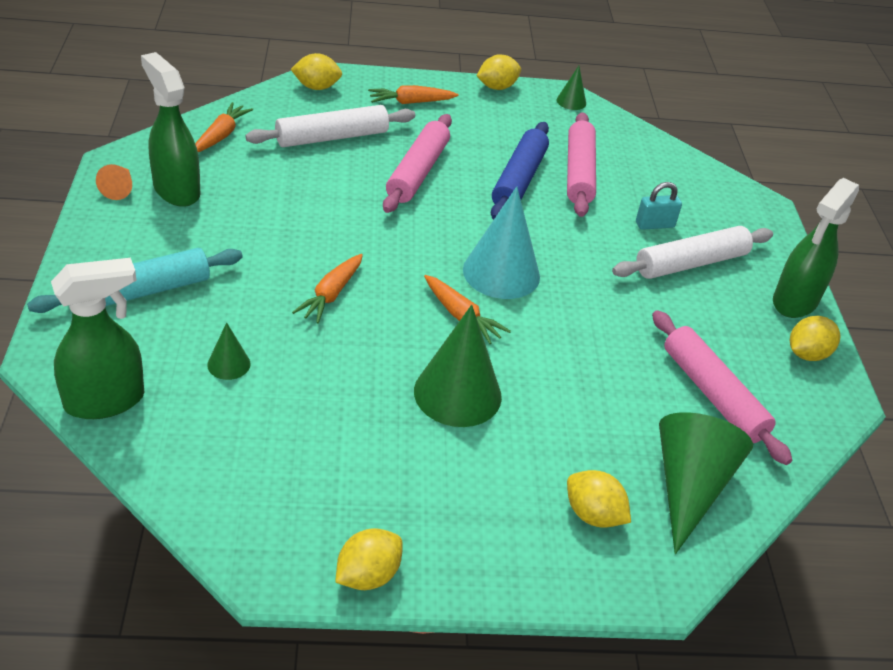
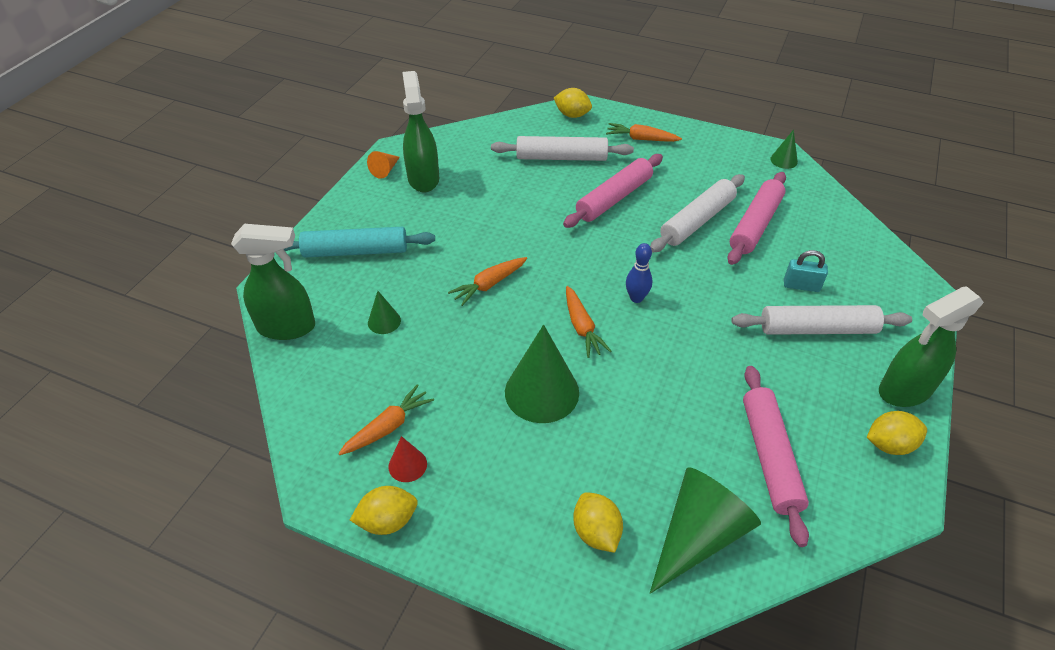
camera: 30 degrees right, 5 degrees up
(221, 135) = (479, 142): orange carrot -> orange carrot (388, 427)
(354, 511) = (407, 465): none -> red cone
(497, 87) = (722, 137): yellow lemon -> none
(501, 273) = (636, 298): turquoise cone -> blue bowling pin
(519, 180) = (697, 221): blue rolling pin -> white rolling pin

